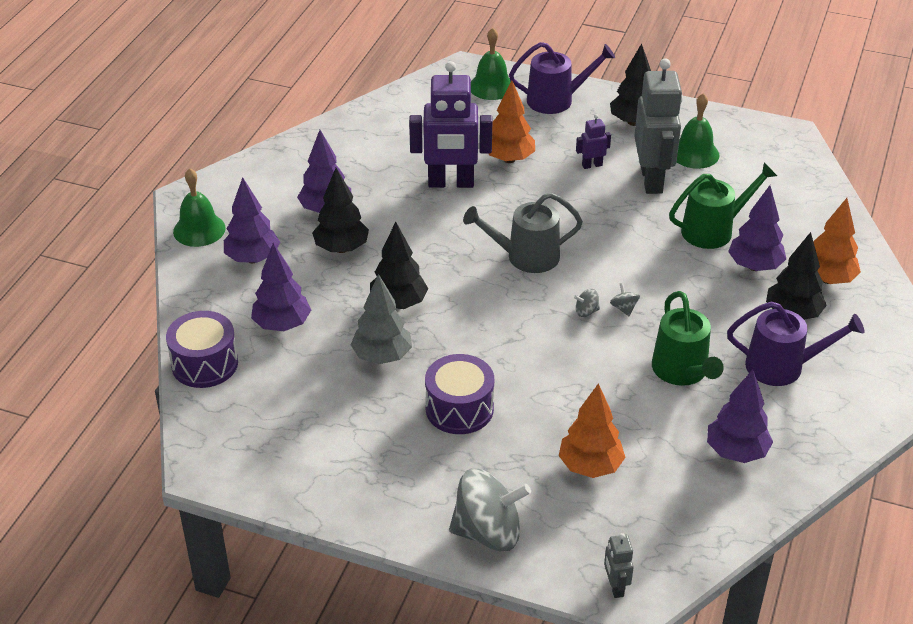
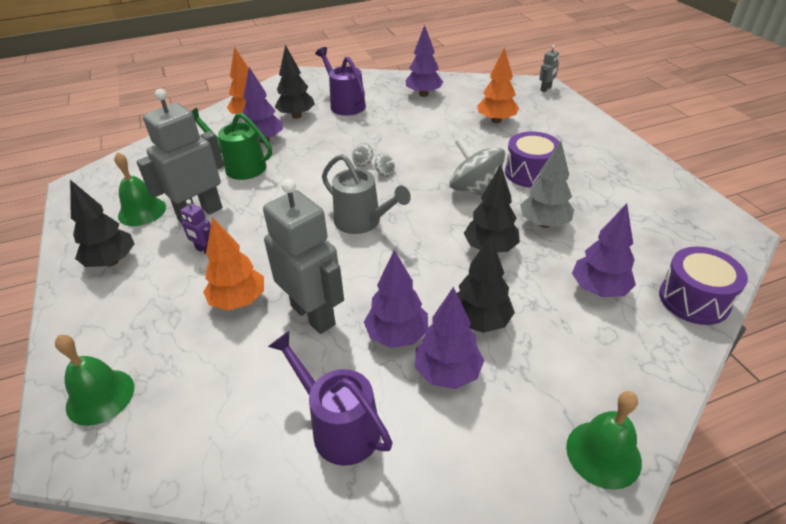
camera: 130 degrees left, 0 degrees up
(253, 258) = (572, 370): purple tree -> purple tree (397, 335)
(451, 183) = (313, 315): purple robot -> grey robot
(488, 532) = (581, 125): grey spinning top -> grey spinning top (475, 190)
(556, 100) = (101, 329): purple watering can -> purple watering can (339, 427)
(682, 371) = (390, 126): green watering can -> none

